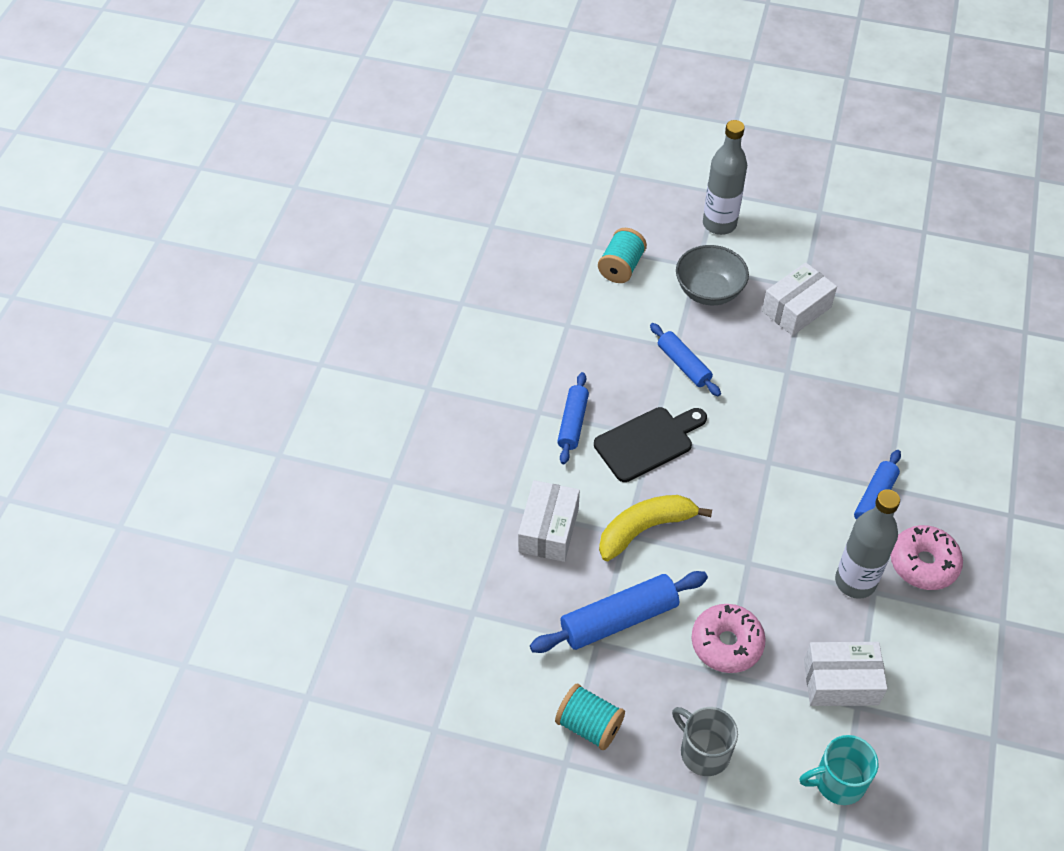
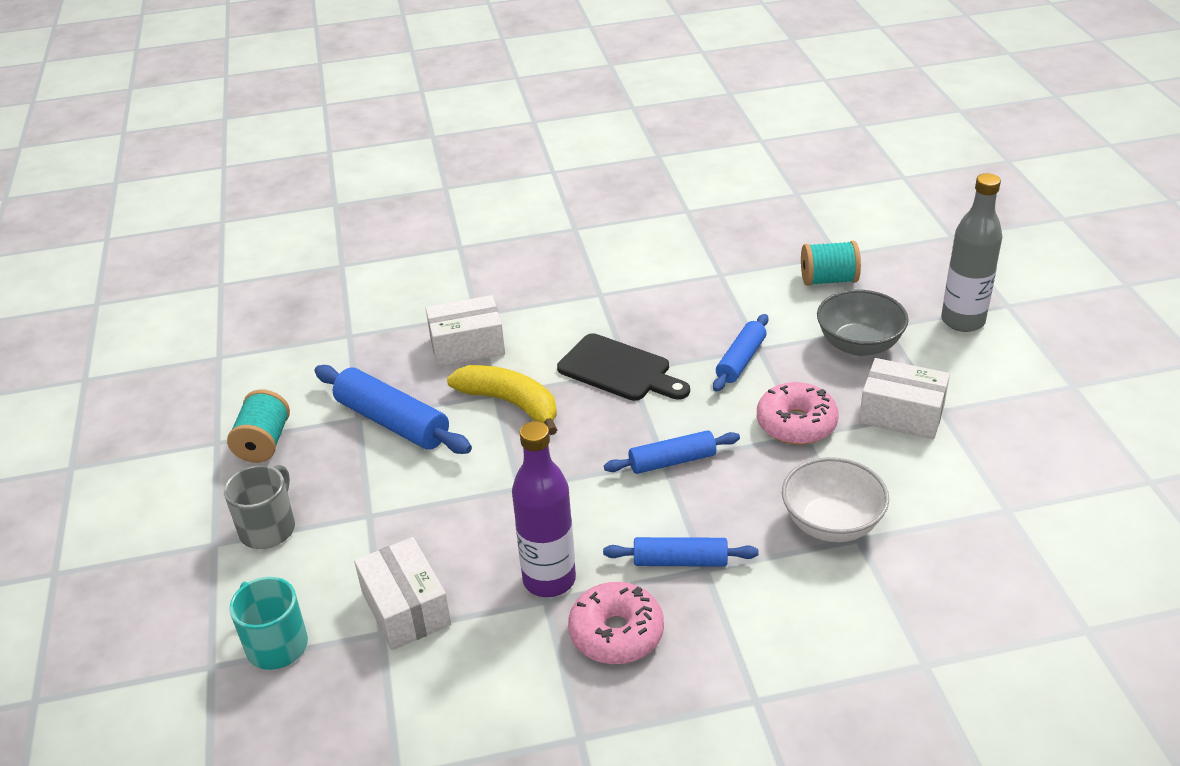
camera: 65 degrees right, 15 degrees down
(573, 423) = (603, 317): blue rolling pin -> blue rolling pin (672, 461)
(726, 643) = (406, 504): pink donut -> pink donut (796, 424)
(855, 582) = (549, 580): grey bottle -> purple bottle
(881, 401) = (831, 523): none -> white bowl

